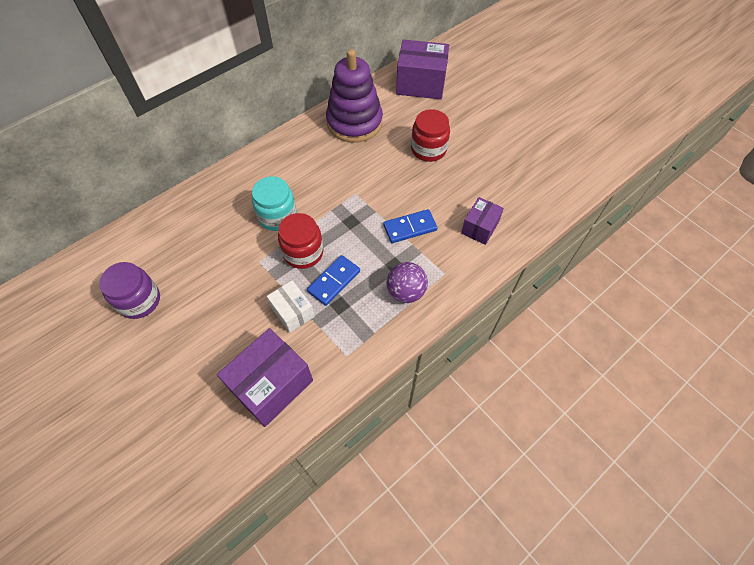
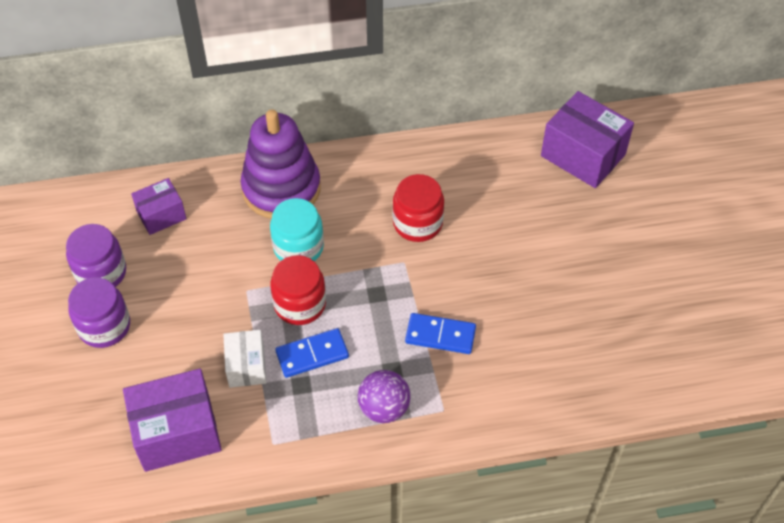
camera: 30 degrees right, 5 degrees down
(166, 337) = (104, 326): none -> purple jar
(354, 122) = (463, 171): purple stacking toy -> purple stacking toy (281, 188)
(428, 149) = (531, 248): red jar -> red jar (417, 223)
(479, 228) = (525, 377): purple box -> purple box (161, 215)

